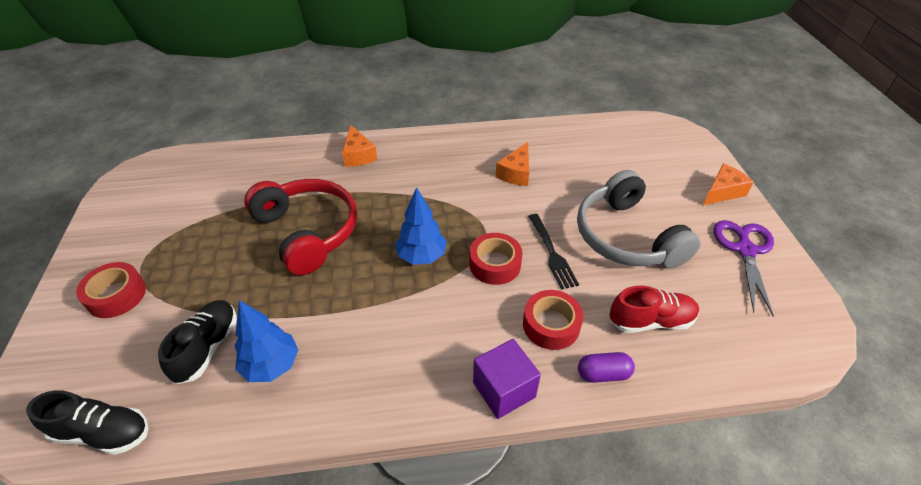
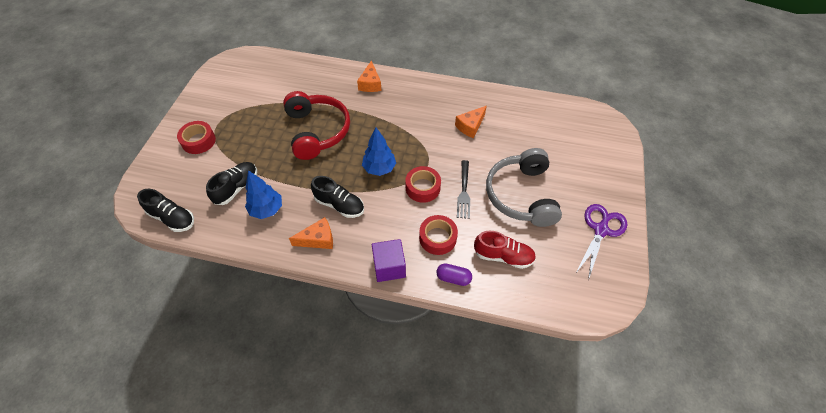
camera: 20 degrees right, 10 degrees up
(386, 323) = (339, 205): none -> black shoe
(722, 192) = (614, 183): orange cheese -> orange cheese (318, 239)

